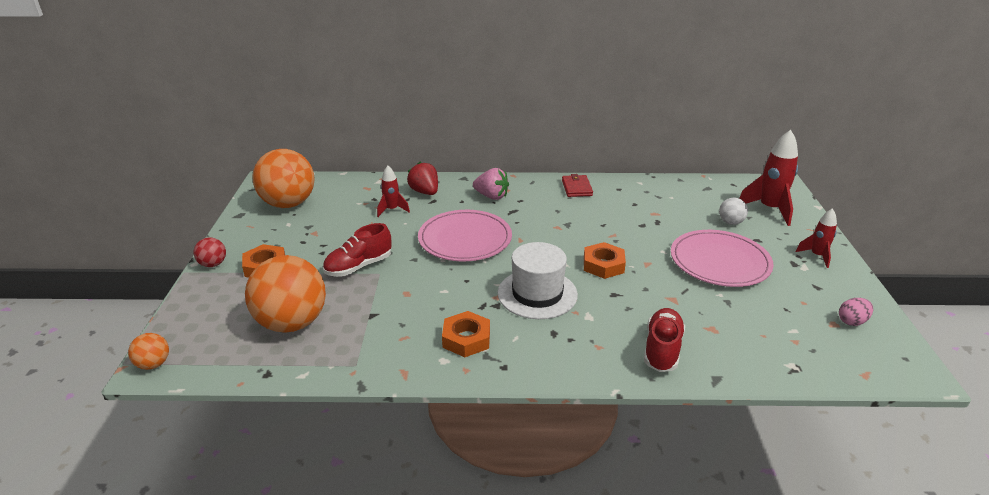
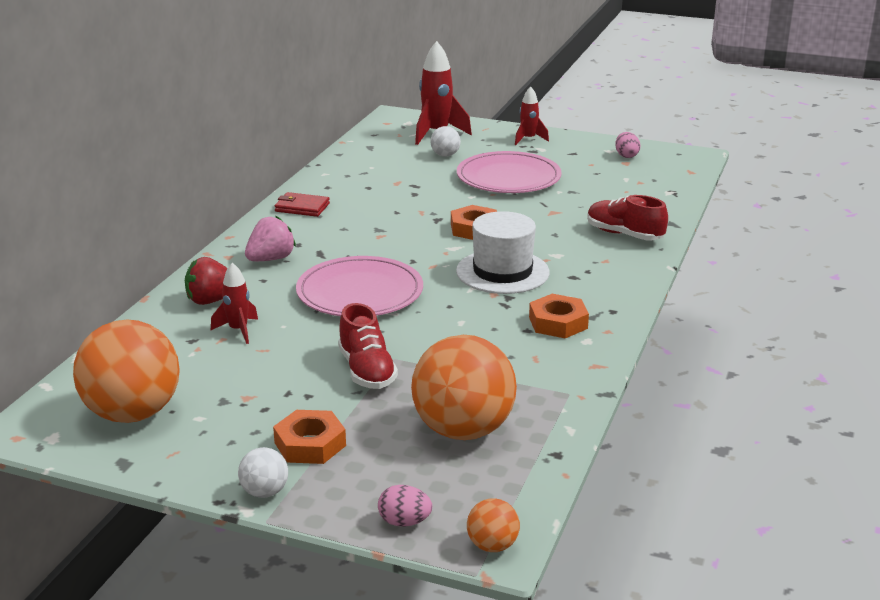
camera: 70 degrees left, 5 degrees down
(181, 322) = (404, 522): none -> pink egg
(213, 264) = (264, 492): red ball -> white ball

